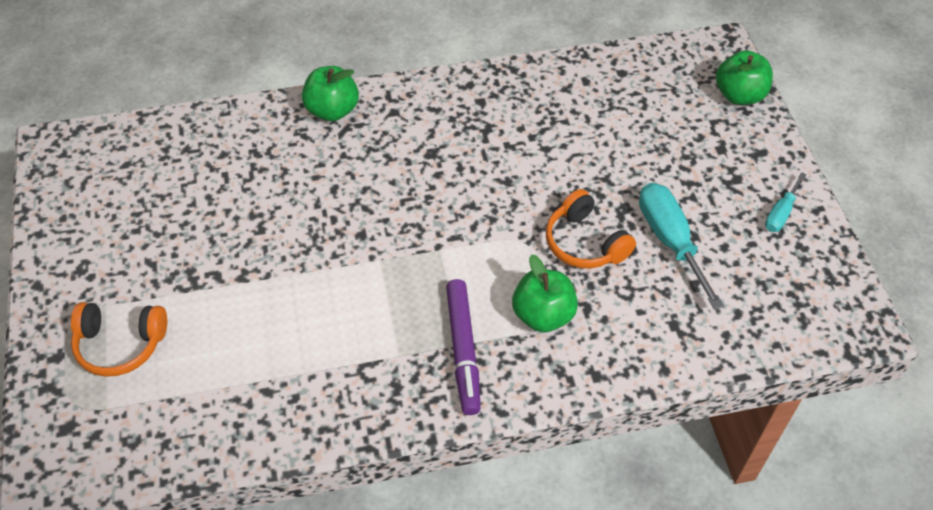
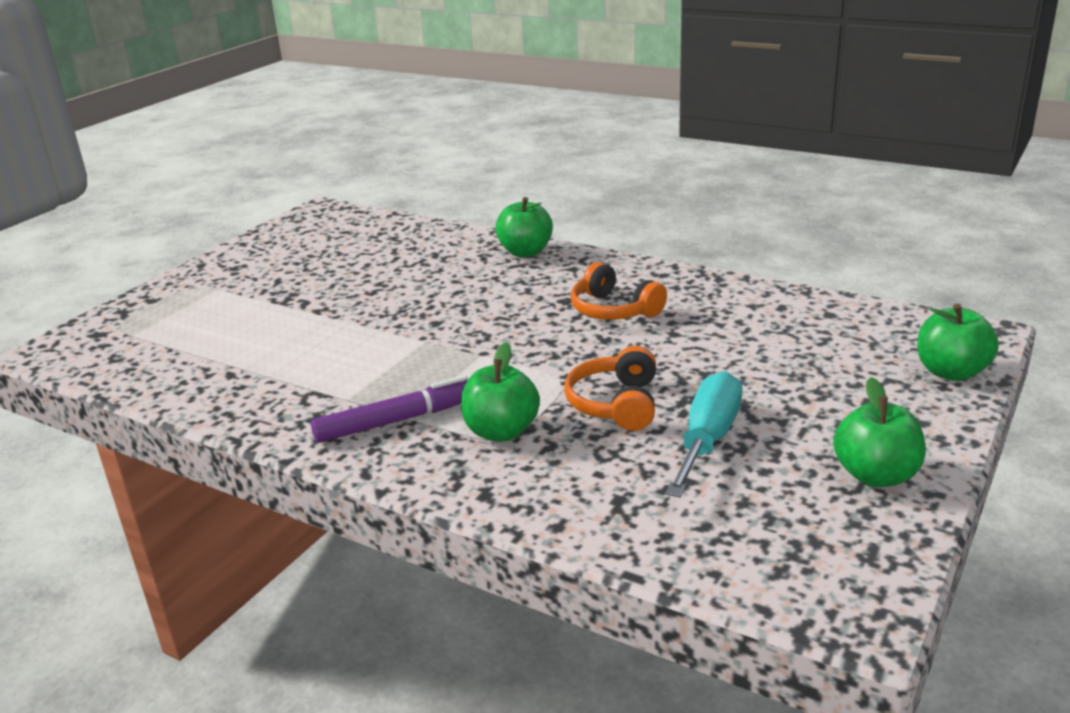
camera: 45 degrees right, 25 degrees down
(120, 345) = (192, 310): orange headphones -> orange headphones (613, 310)
(463, 350) = (399, 420): purple marker -> purple marker turned 150 degrees counterclockwise
(781, 213) = (875, 475): turquoise screwdriver -> green apple

